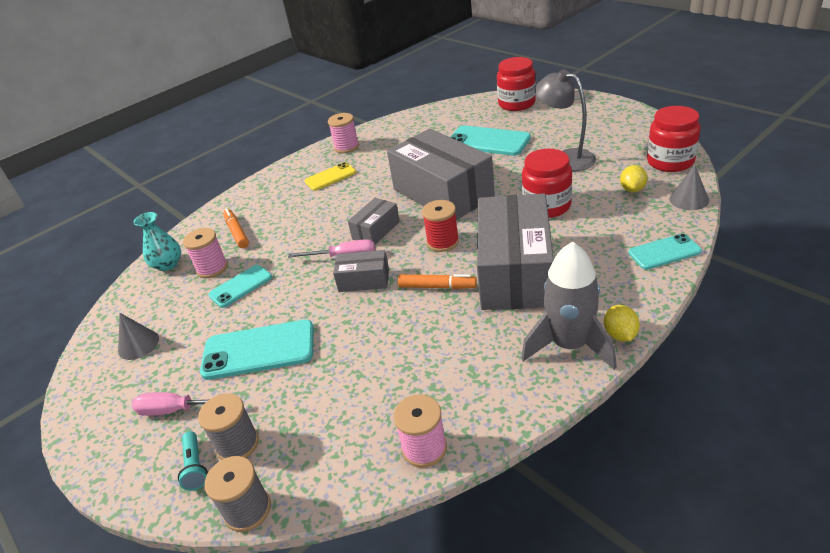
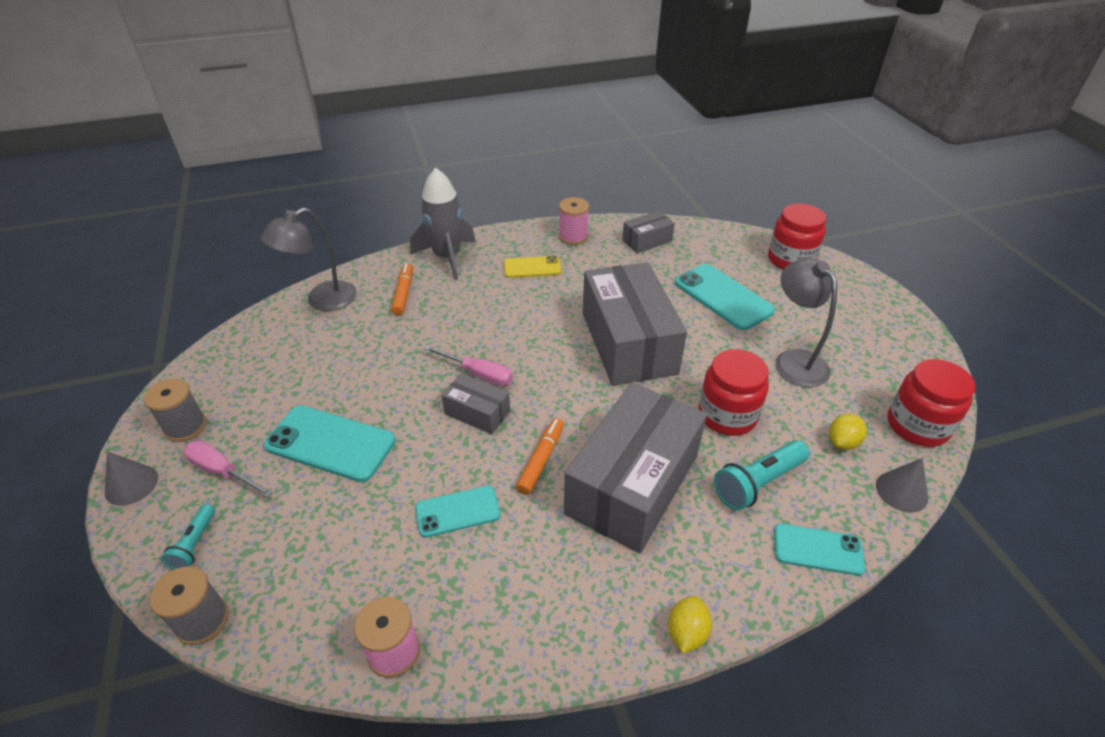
camera: 20 degrees right, 5 degrees up
(138, 344) = (240, 379): grey cone -> grey cone (131, 484)
(168, 264) = (322, 300): turquoise vase -> grey lamp
(212, 268) = (355, 325): pink spool -> none
(238, 444) = (243, 541): grey spool -> grey spool (185, 427)
(240, 286) = (365, 359): turquoise phone -> turquoise phone (457, 511)
(376, 230) = (530, 356): grey box -> grey box (647, 241)
(437, 286) = (541, 460): orange marker -> orange marker turned 105 degrees counterclockwise
(443, 242) = (585, 406): red spool -> none
(569, 345) = (622, 613): grey rocket -> grey rocket (447, 258)
(598, 234) = (758, 483): none -> turquoise flashlight

